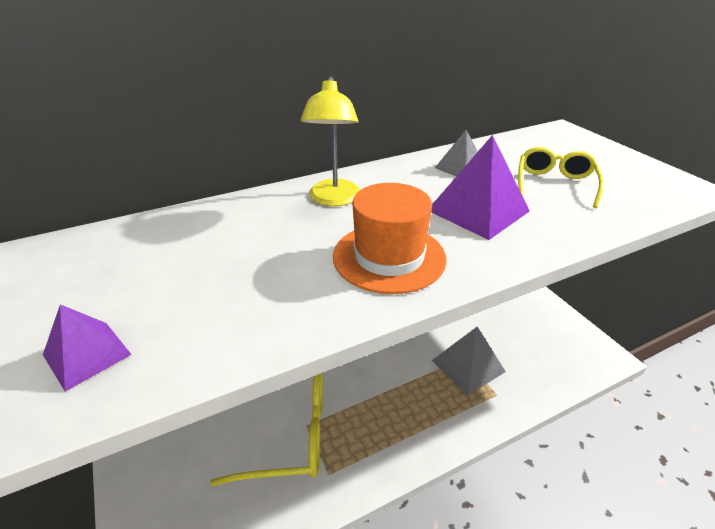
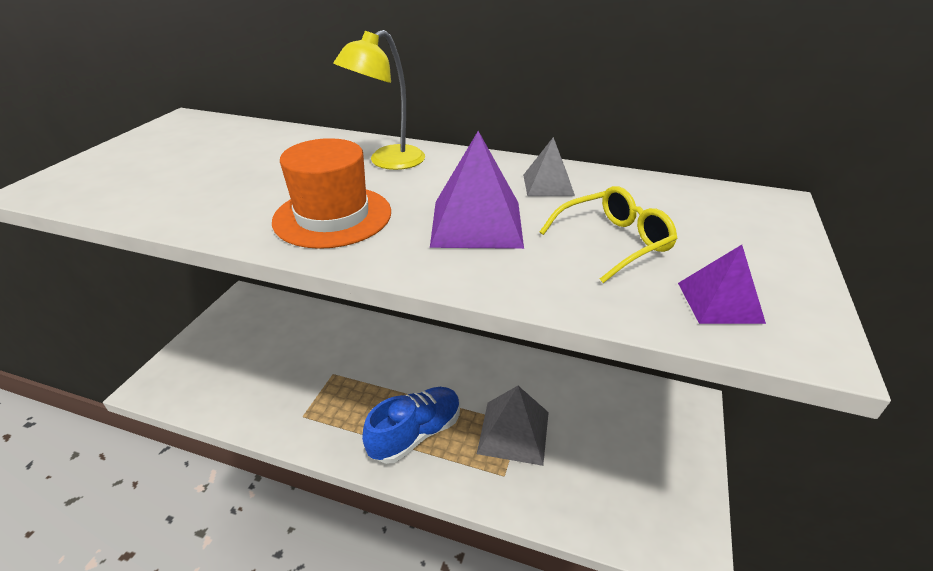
camera: 45 degrees right, 0 degrees up
(87, 354) = (108, 178): purple pyramid -> purple pyramid (719, 302)
(288, 432) = (317, 369): yellow glasses -> none
(420, 415) = (416, 434): none -> blue shoe

